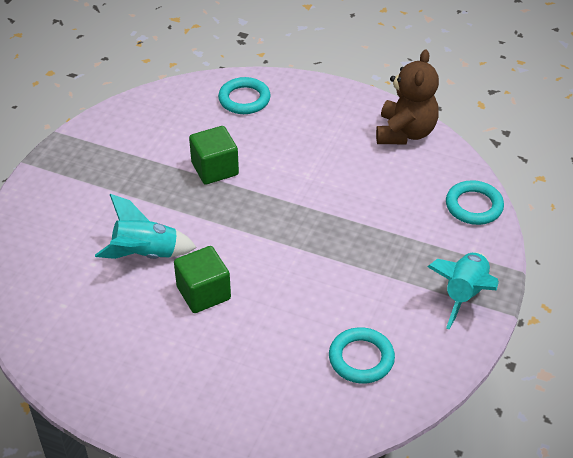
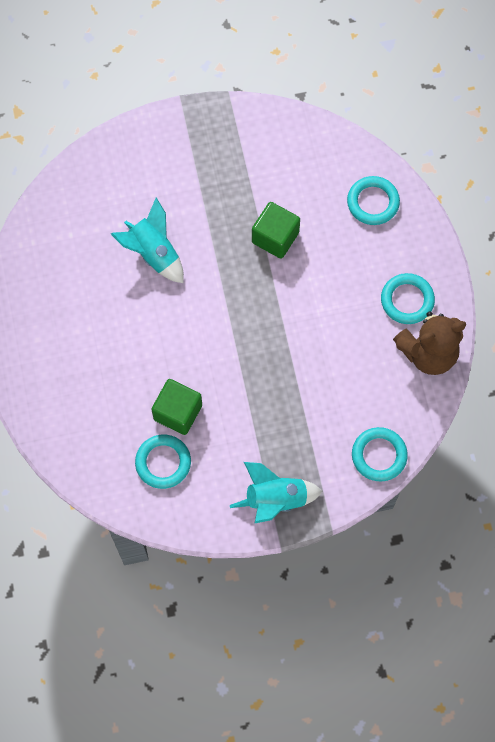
camera: 55 degrees right, 25 degrees up
(203, 293) = (146, 318): green cube -> green cube (178, 412)
(348, 122) = (407, 300): none -> turquoise ring

